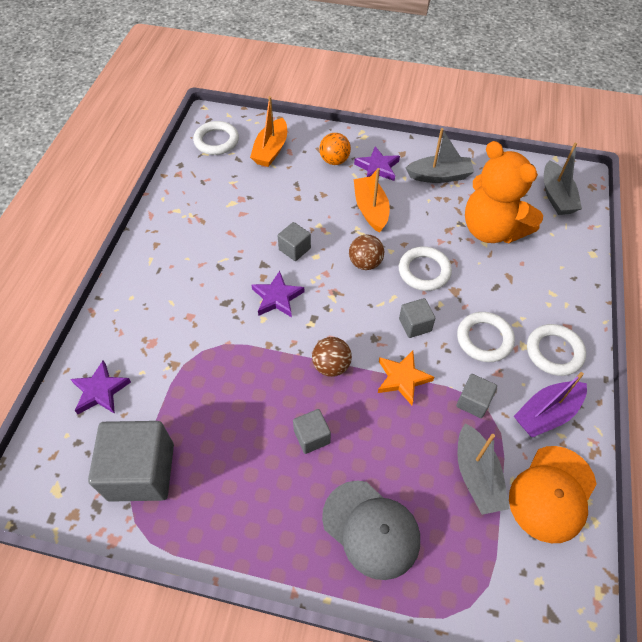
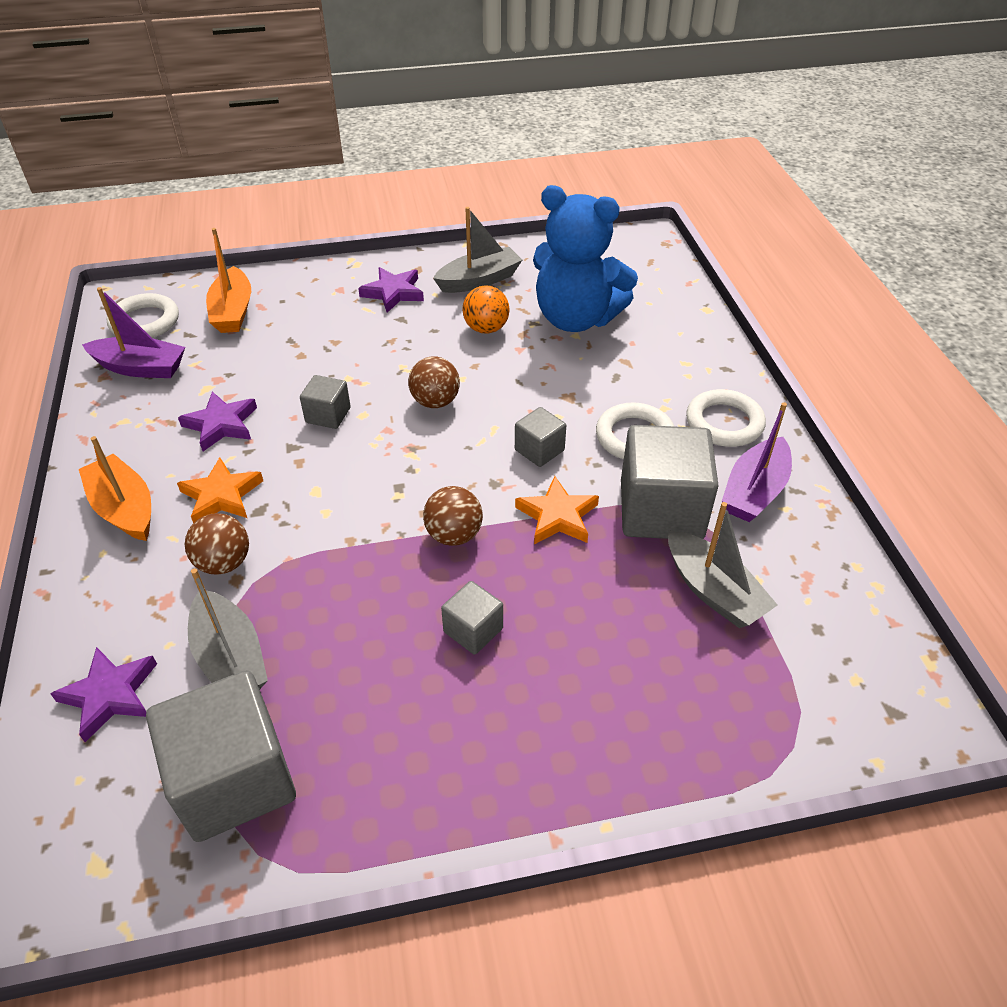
camera: 25 degrees left, 10 degrees down
(192, 331) = (224, 563): none -> brown ball
(201, 175) = (141, 368): none -> purple boat
(209, 284) = (222, 496): none -> orange star
(277, 297) = (333, 480): purple star -> purple star (221, 425)
(334, 160) = (330, 300): orange ball -> orange ball (486, 329)
(371, 209) = (410, 340): orange boat -> orange boat (124, 508)
(371, 529) = (616, 709): grey cap -> none
(424, 271) = (517, 387): white ring -> none
(473, 402) = (661, 510): grey cube -> grey cube, size x2.03
(492, 230) = (576, 318): orange teddy bear -> blue teddy bear
(552, 493) = (812, 575): orange cap -> none
(556, 196) = (631, 263): grey boat -> grey boat (230, 658)

